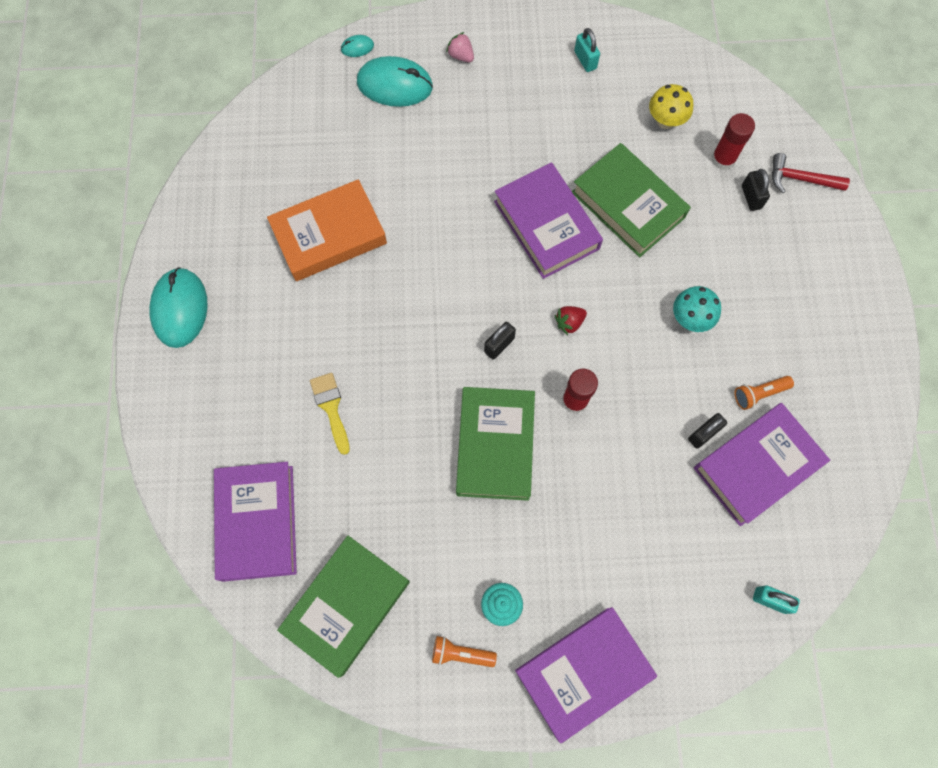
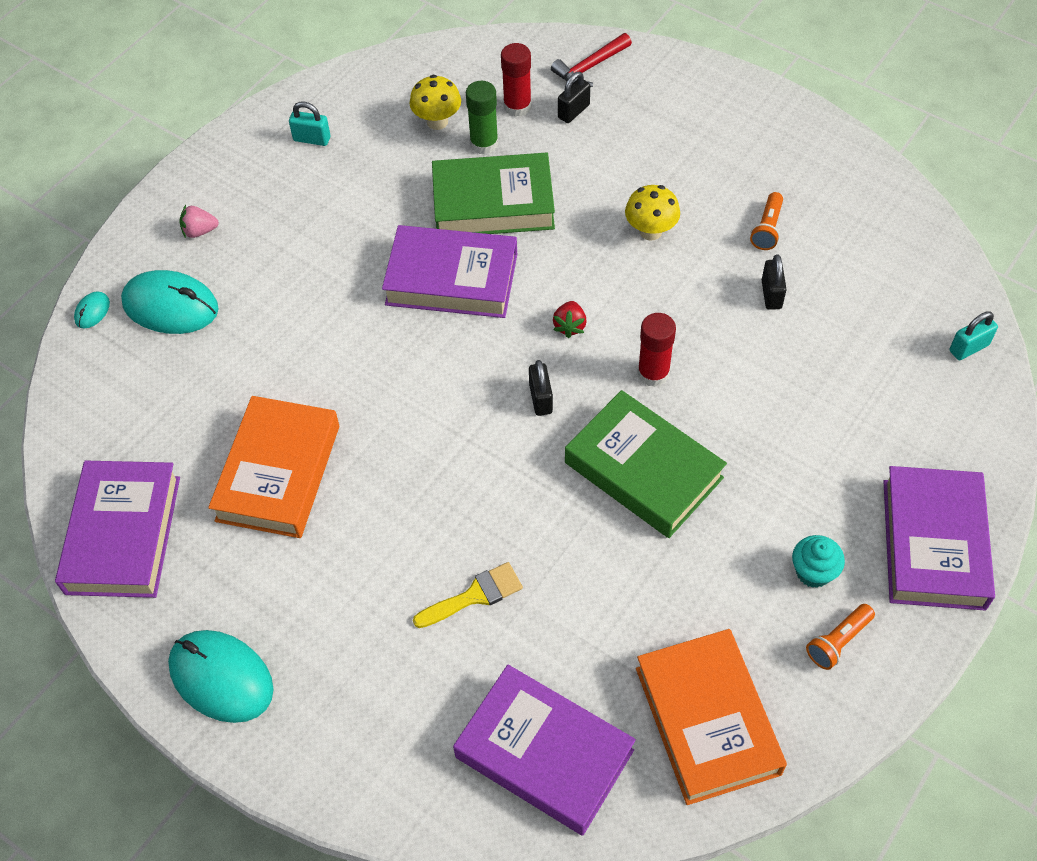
camera: 50 degrees left, 15 degrees down
(331, 408) = (475, 595): yellow brush -> yellow brush turned 135 degrees clockwise
(346, 605) = (707, 720): green book -> orange book
(395, 85) = (170, 306): turquoise mouse -> turquoise mouse turned 60 degrees clockwise
(672, 162) = (484, 143): none -> green glue stick
(690, 319) = (650, 231): turquoise mushroom -> yellow mushroom
(751, 197) = (573, 111): black padlock -> black padlock turned 75 degrees counterclockwise
(756, 466) = (834, 275): purple book -> purple book (123, 535)

